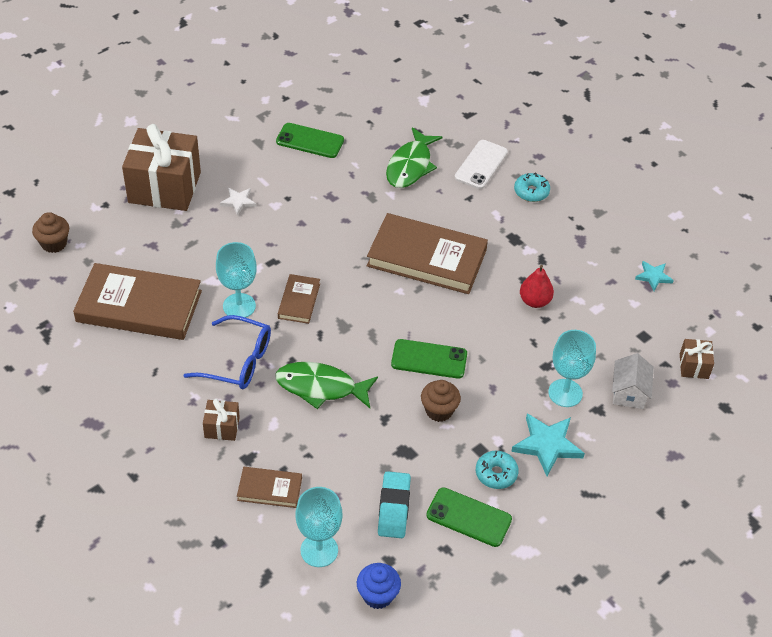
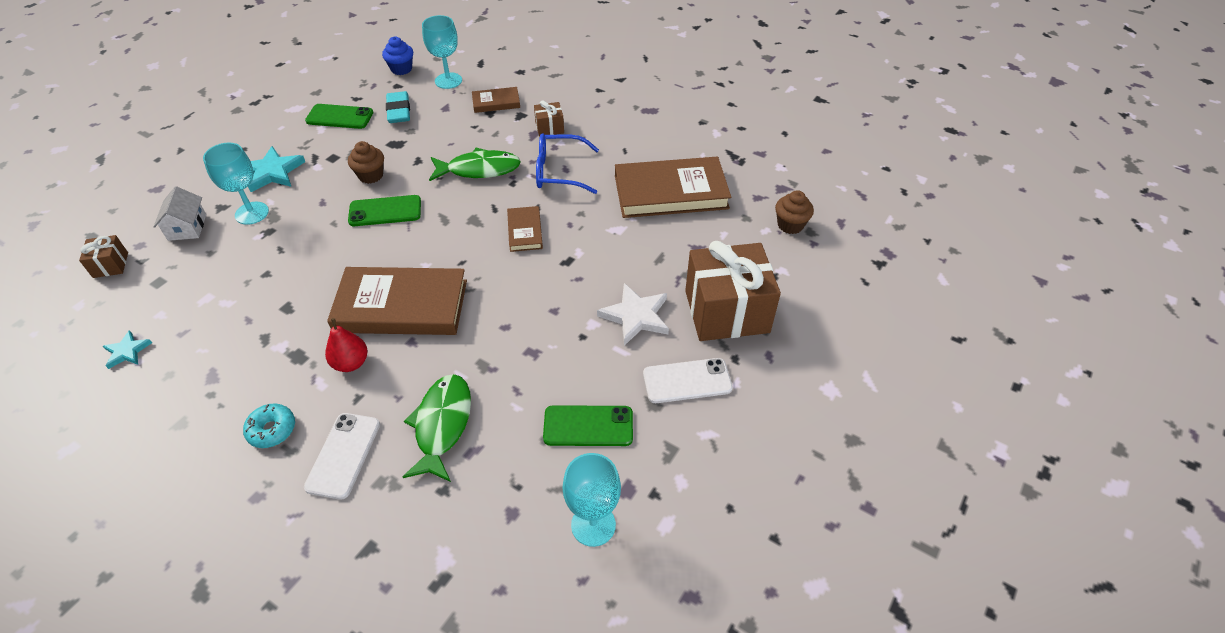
camera: 165 degrees right, 0 degrees up
(226, 150) = (687, 381): none -> white phone
(238, 202) = (635, 316): white star -> white star, size x1.72
(239, 306) = (580, 213): turquoise goblet -> turquoise goblet (593, 525)
(496, 474) = (318, 145): turquoise donut -> none
(534, 301) = (276, 289): red pear -> red pear (351, 363)

